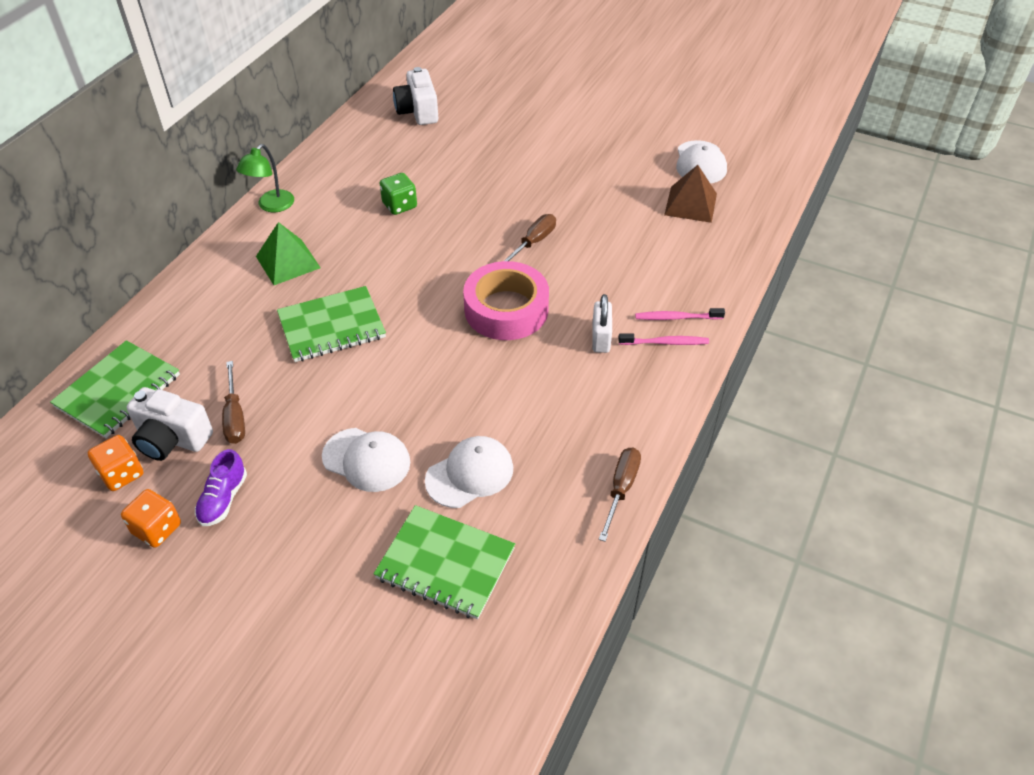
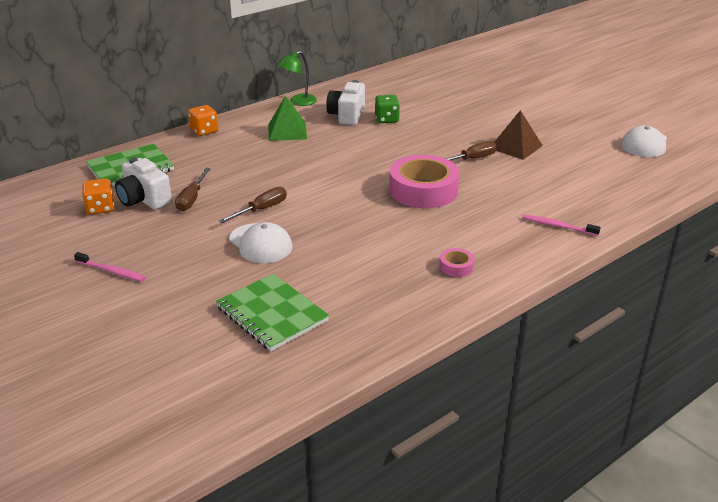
camera: 25 degrees right, 15 degrees down
(157, 529) = (99, 240): orange dice -> orange dice (204, 131)
(223, 499) = (151, 237): purple shoe -> none
(332, 326) = (291, 170): green notebook -> none
(418, 111) = (437, 75): white camera -> white camera (347, 115)
(470, 474) = (327, 271): white cap -> none
(601, 338) = (486, 223): white padlock -> none
(605, 415) = (456, 266): none -> pink tape
(621, 489) = (437, 312): brown screwdriver -> brown screwdriver (261, 209)
(665, 343) = (537, 238): pink toothbrush -> pink toothbrush (111, 271)
(690, 204) = (618, 165): brown pyramid -> brown pyramid (515, 146)

